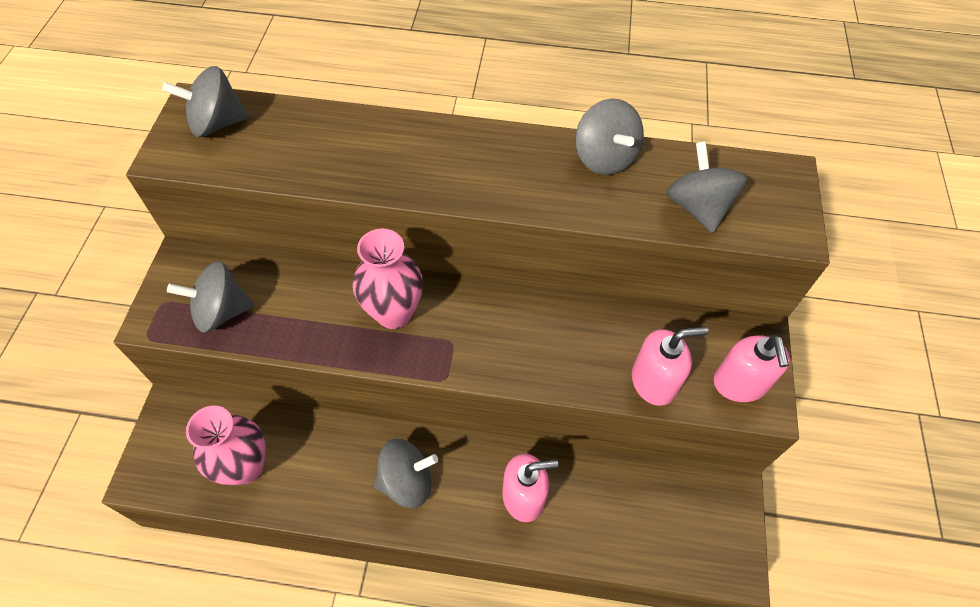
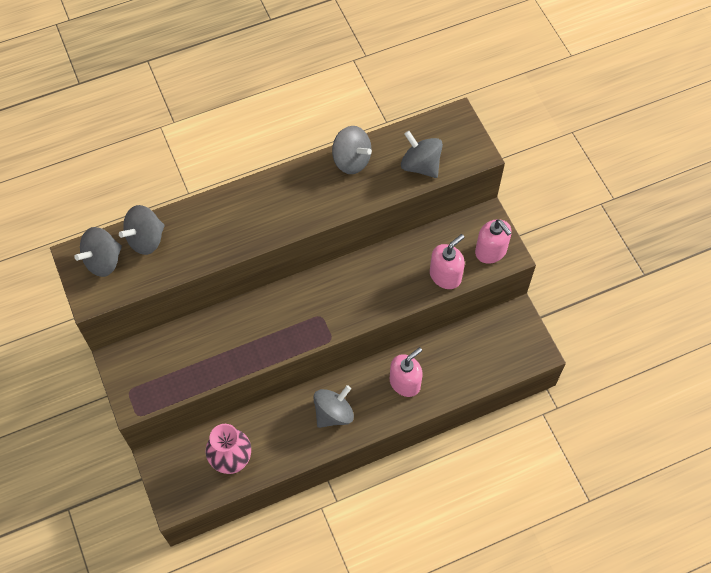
camera: 30 degrees left, 5 degrees up
(221, 311) = (170, 375): grey spinning top -> grey spinning top (146, 239)
(394, 313) = (275, 318): pink vase -> none

